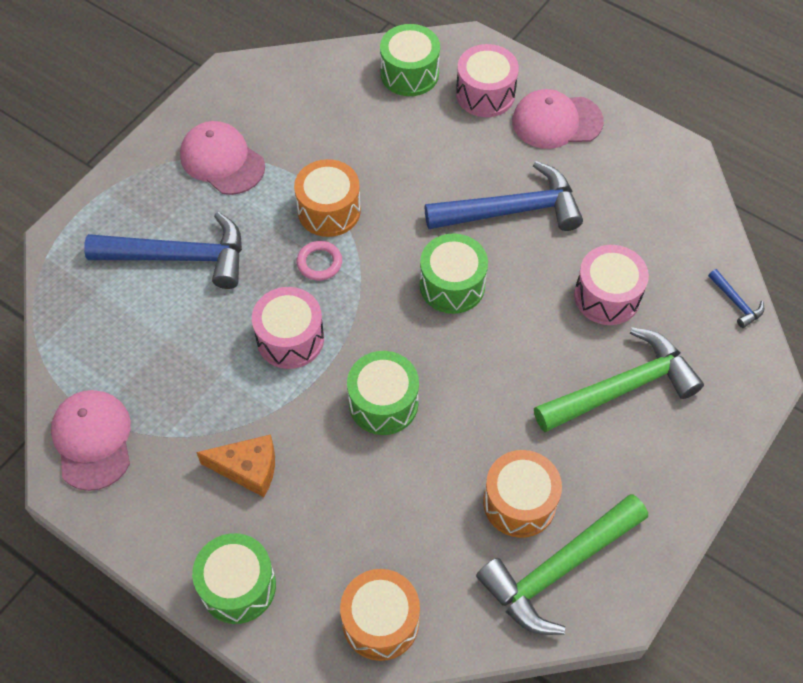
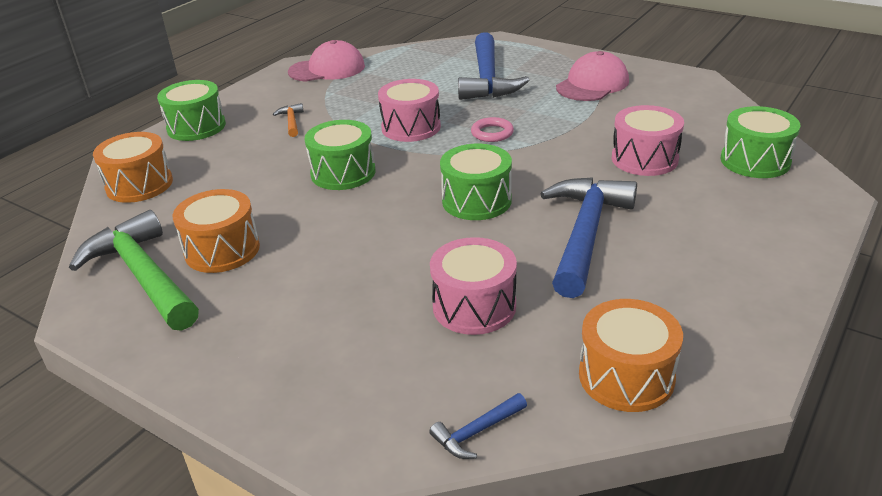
camera: 90 degrees right, 25 degrees down
(248, 469) = (291, 121): orange cheese -> orange hammer
(329, 210) = (553, 133): orange drum -> orange drum (626, 376)
(485, 94) = (755, 209): pink drum -> pink drum (644, 159)
(512, 210) = (585, 233): blue hammer -> blue hammer turned 150 degrees counterclockwise
(556, 121) = (741, 262): pink cap -> none
(622, 388) = (345, 319): green hammer -> none

